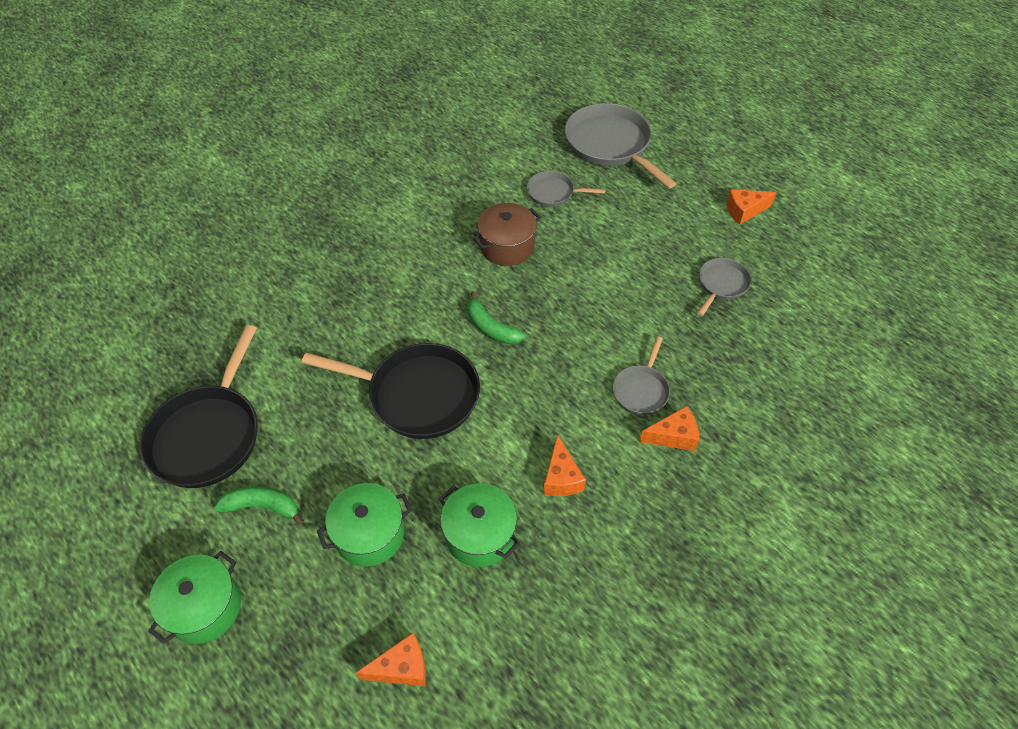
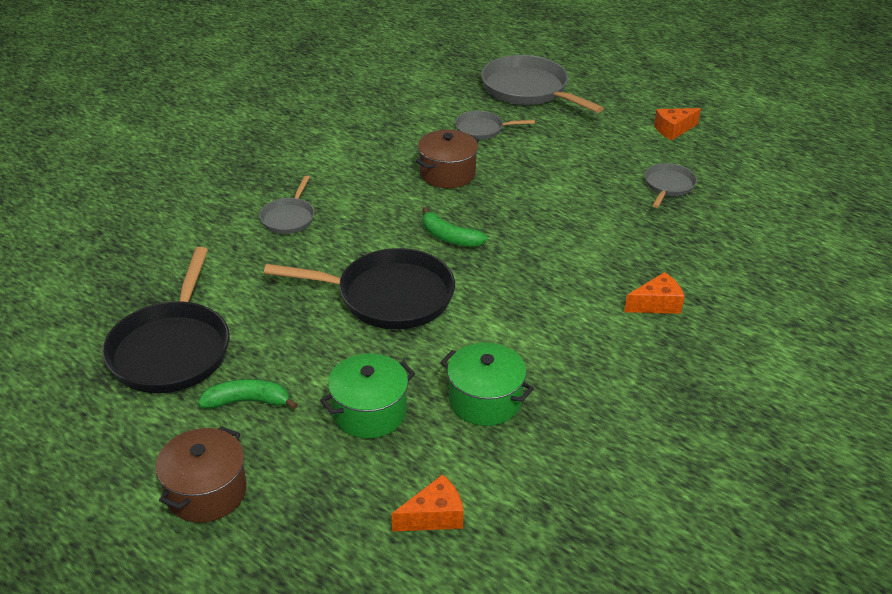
camera: 10 degrees left, 15 degrees down
(205, 607) = (206, 492): green pot -> brown pot
(561, 477) = (555, 347): orange cheese -> none
(641, 390) = (614, 272): grey pan -> grey pan (289, 218)

